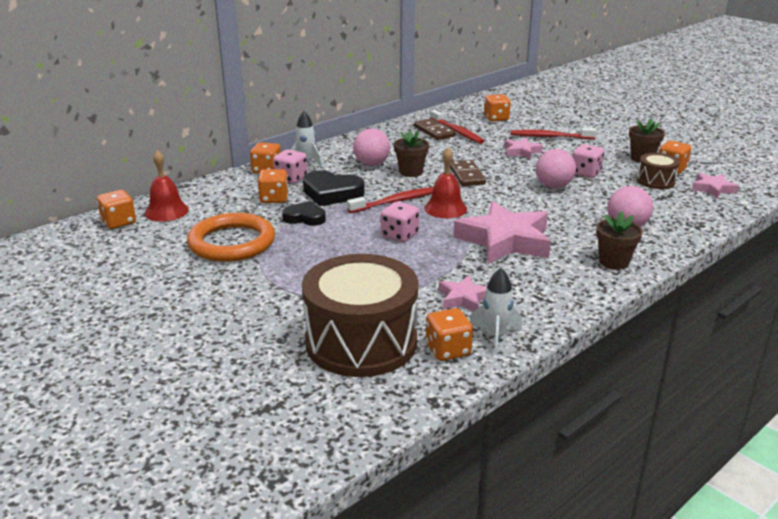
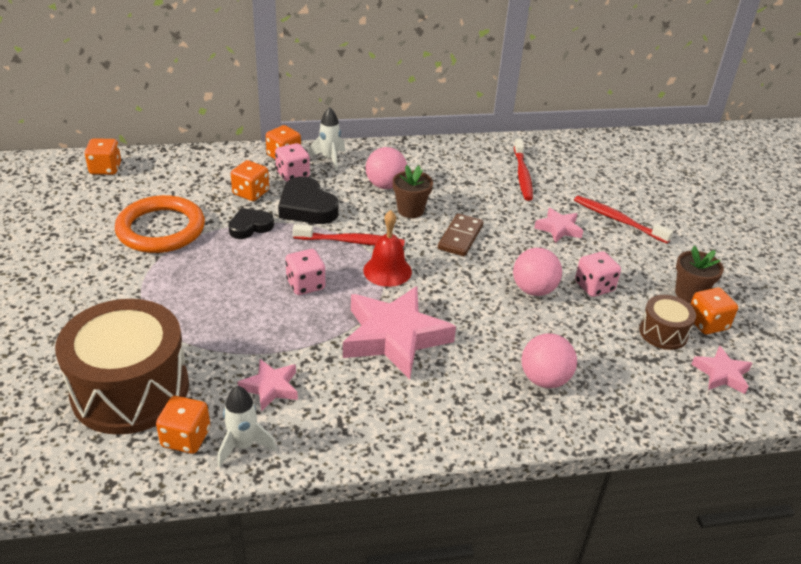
camera: 30 degrees right, 10 degrees up
(166, 211) = (152, 171): red bell -> none
(305, 218) = (250, 227): black heart -> black heart turned 75 degrees counterclockwise
(434, 131) = (498, 166): brown domino -> none
(496, 118) = (589, 171): orange dice -> none
(614, 262) = (469, 418): brown flower pot -> none

